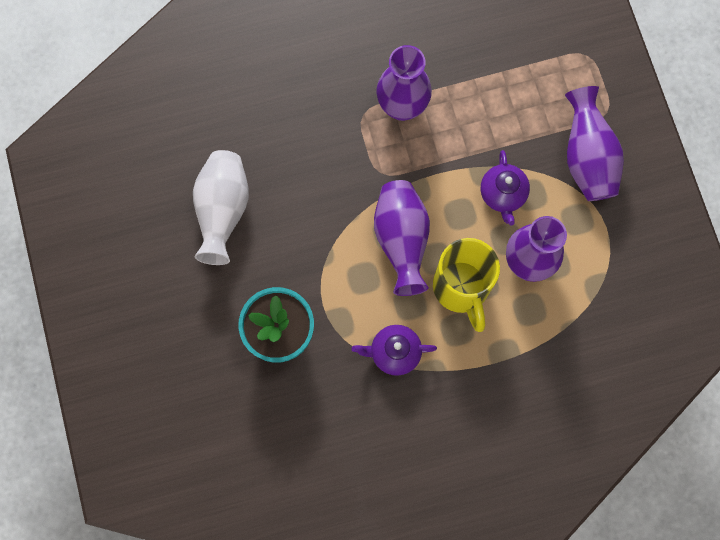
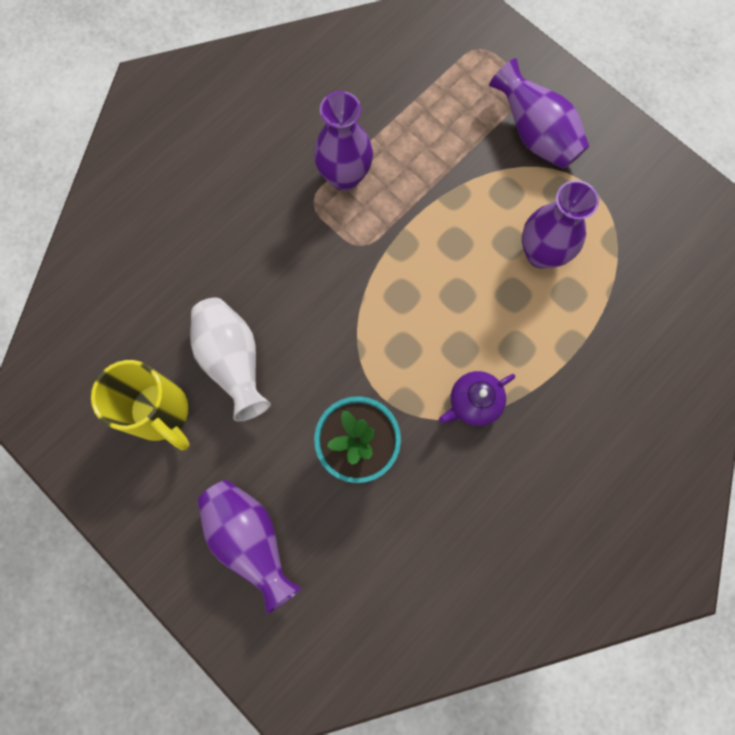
camera: 30 degrees left, 0 degrees up
(401, 240) = (417, 296): purple vase -> purple vase (250, 538)
(461, 289) = (498, 310): yellow mug -> yellow mug (161, 413)
(502, 194) = (482, 206): purple teapot -> none

